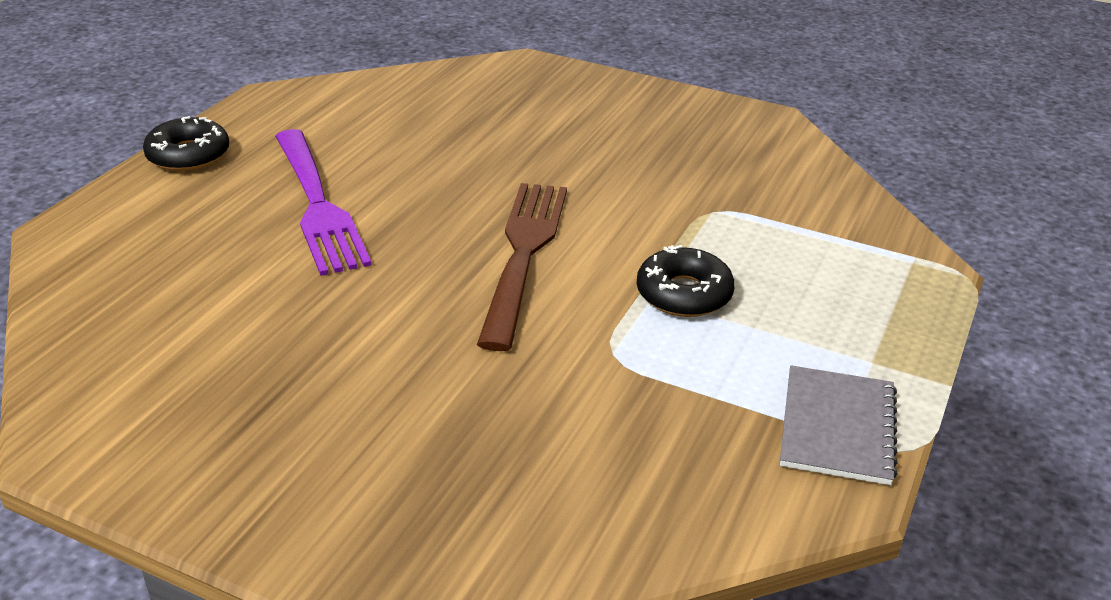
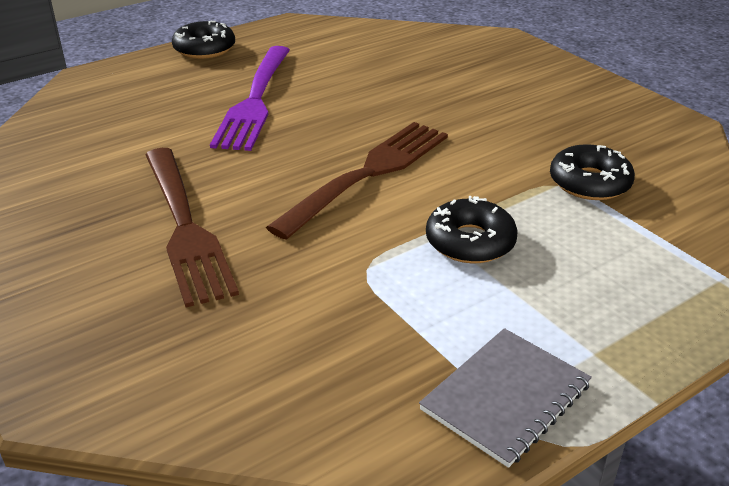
camera: 30 degrees right, 0 degrees up
(381, 372) = (184, 226): none -> brown fork
(738, 201) = (589, 183): none -> black donut

